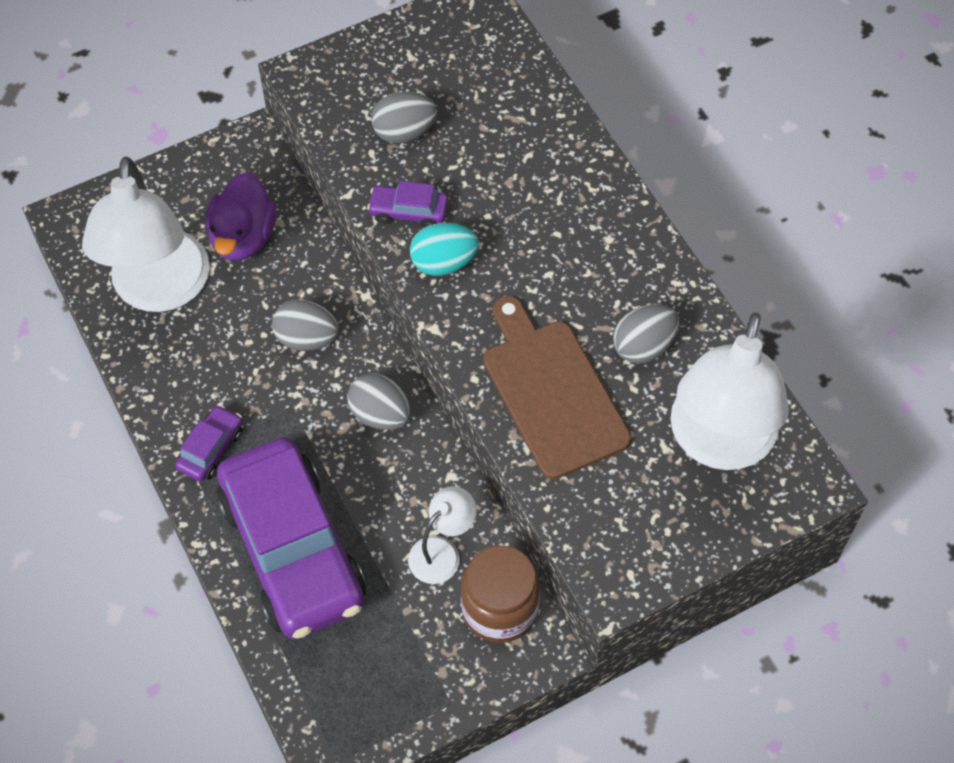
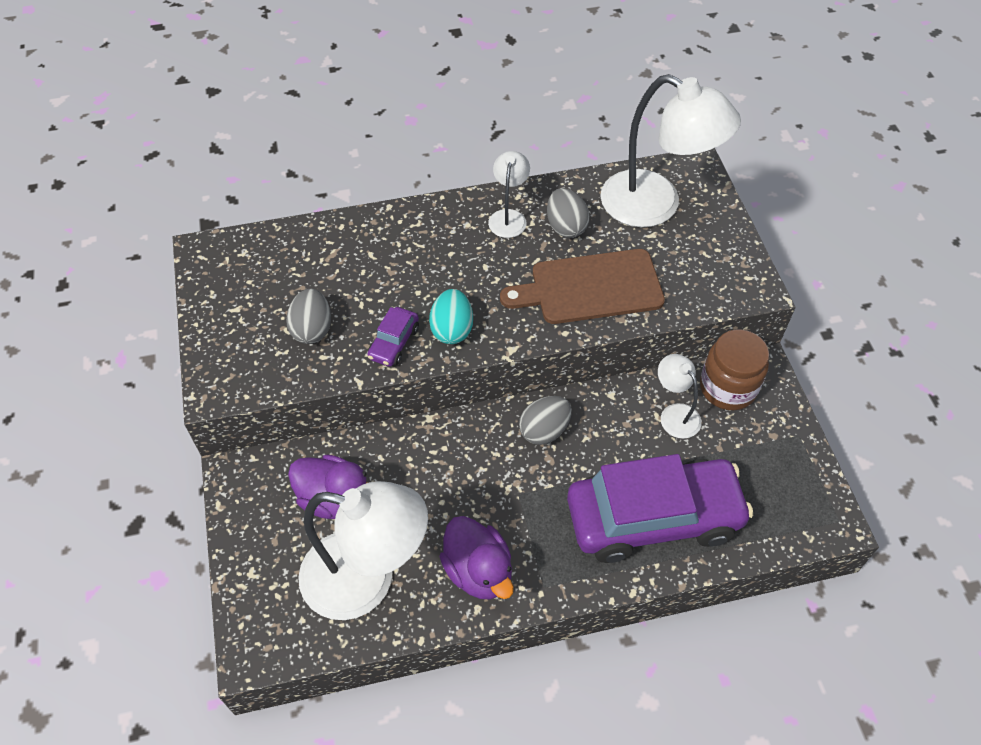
camera: 75 degrees left, 5 degrees down
(190, 388) = (478, 571): none -> purple duck
(211, 449) = (544, 564): purple car -> none
(307, 338) = (456, 469): grey egg -> none
(636, 280) = (508, 217): none -> white lamp

